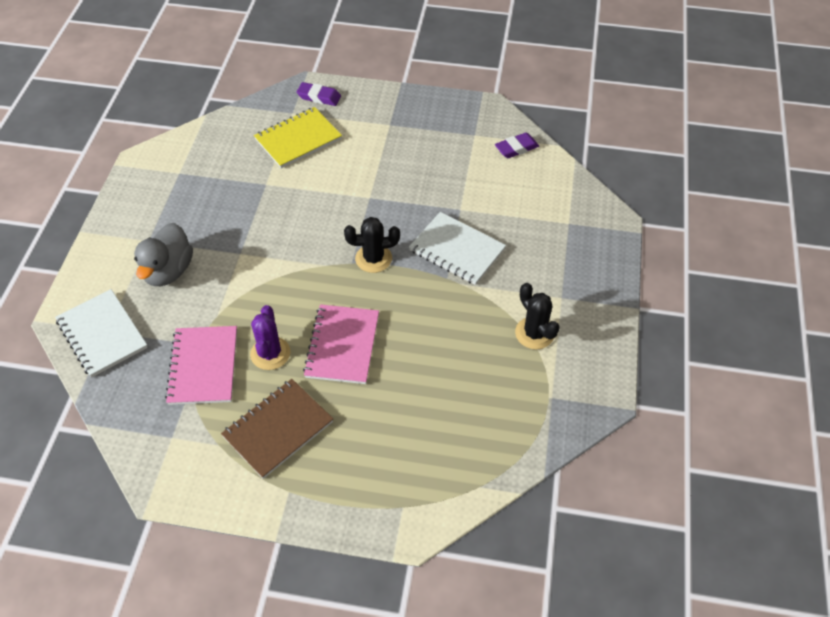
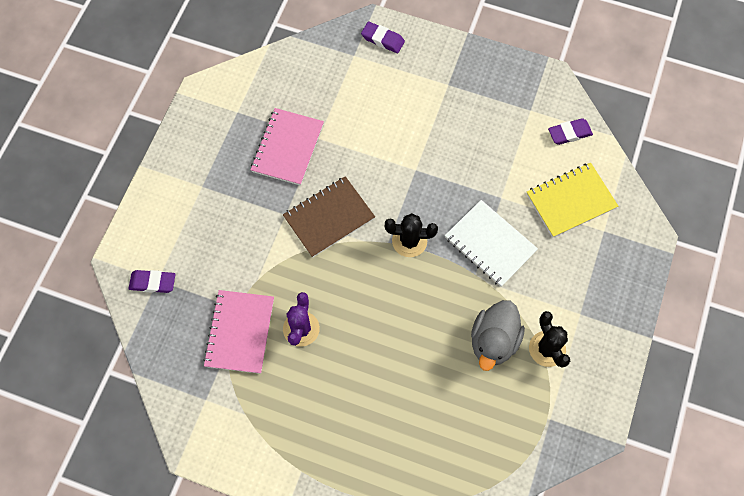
camera: 10 degrees right, 15 degrees up
(102, 334) = (153, 283): white notebook -> purple eraser
(168, 271) = (217, 224): grey duck -> grey duck (493, 341)
(278, 429) = (299, 408): brown notebook -> brown notebook (329, 217)
(298, 139) = (355, 89): yellow notebook -> yellow notebook (571, 201)
(342, 345) = (367, 331): pink notebook -> pink notebook (287, 148)

